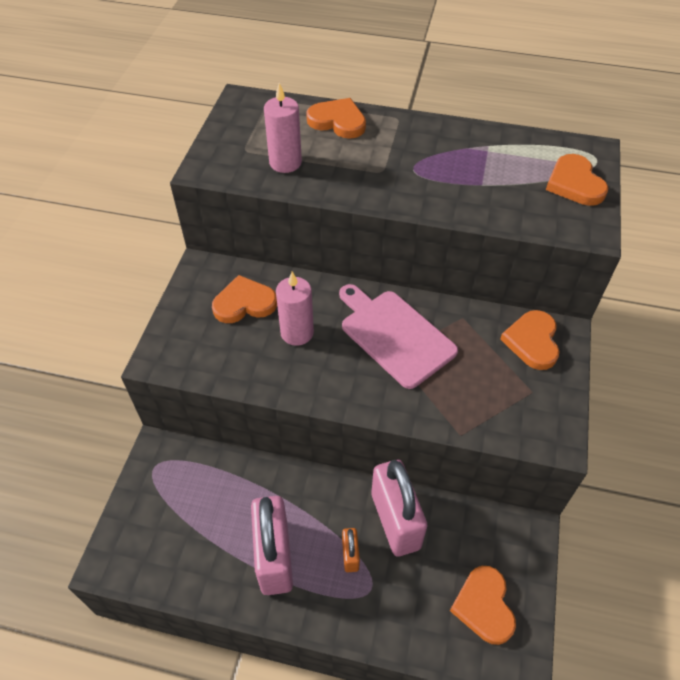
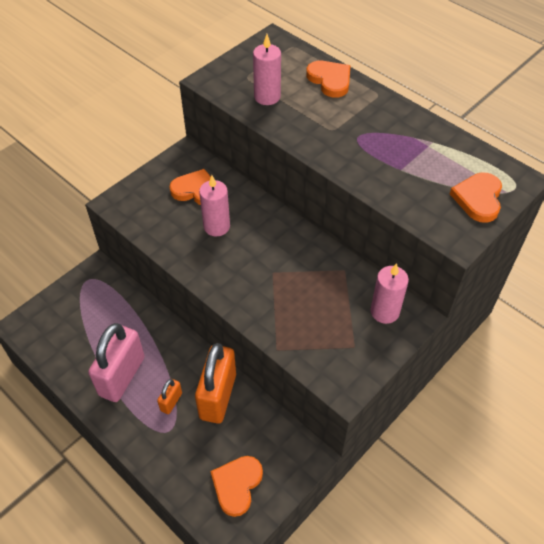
camera: 30 degrees right, 0 degrees up
(394, 335) = (283, 259): pink cutting board -> none
(395, 521) = (218, 396): pink padlock -> orange padlock
(532, 341) = (384, 312): orange heart -> pink candle

